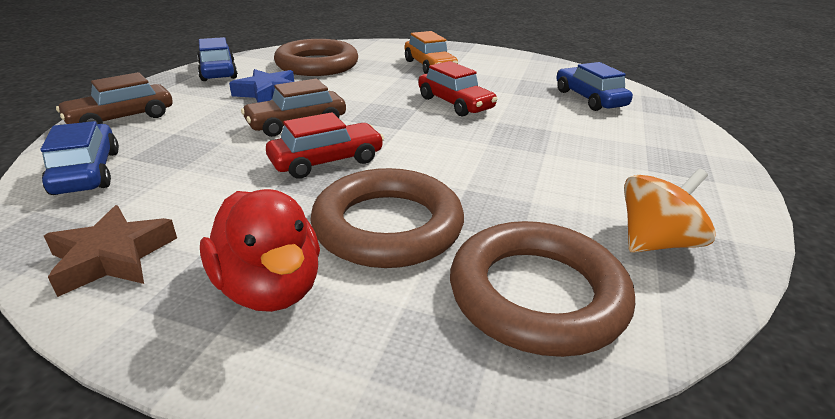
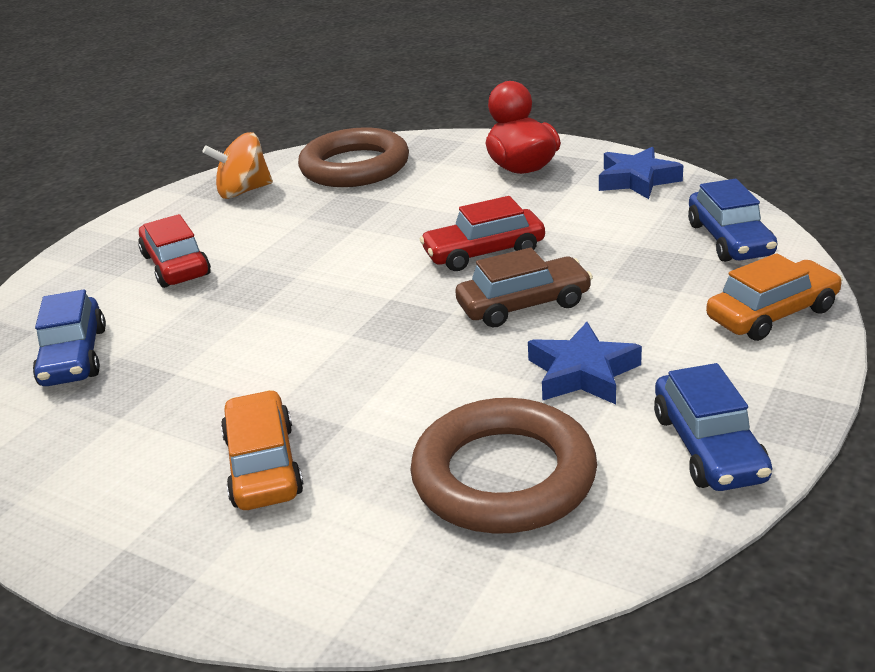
camera: 165 degrees left, 0 degrees up
(112, 257) = (637, 180): brown star -> blue star
(121, 118) = (772, 314): brown car -> orange car
(388, 226) = (436, 199): brown ring -> none
(455, 104) = (288, 345): red car -> red car (176, 265)

